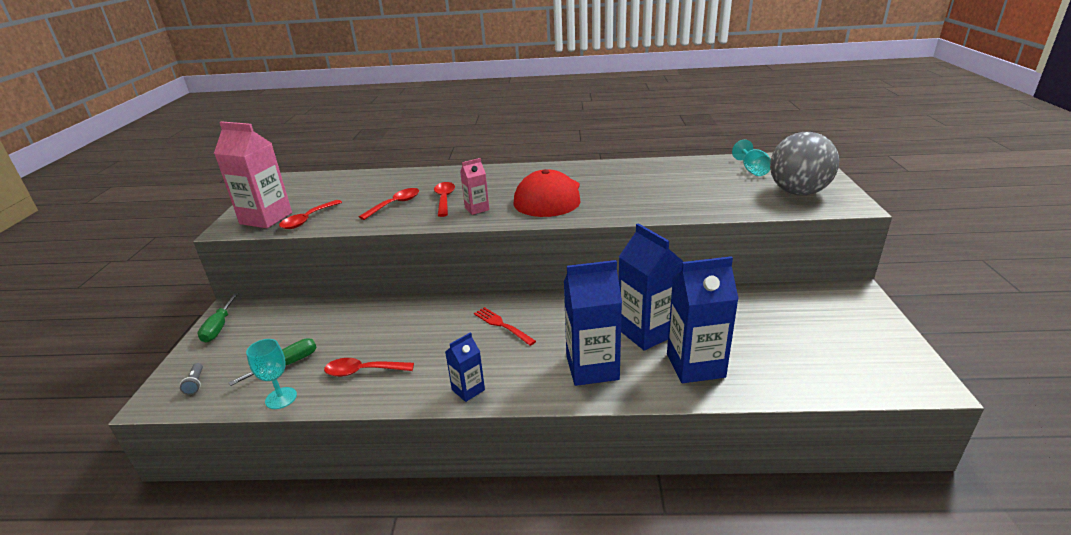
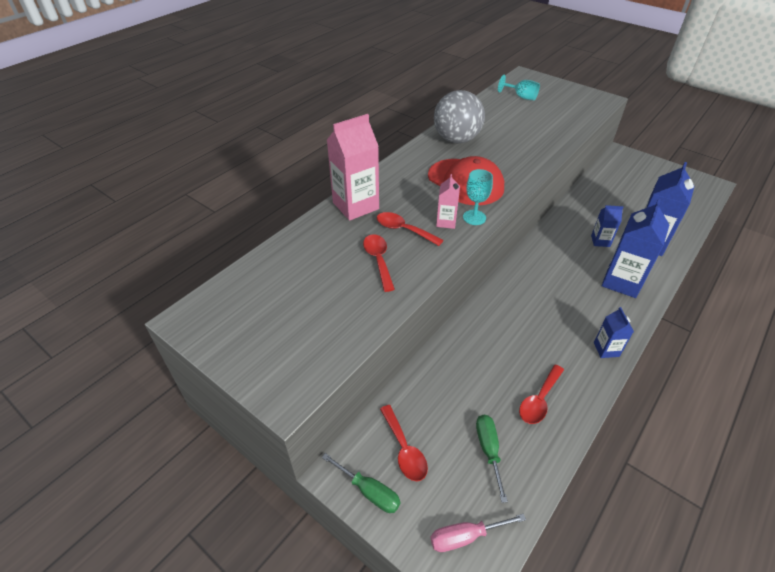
camera: 55 degrees left, 15 degrees up
(195, 383) = (465, 536): grey flashlight -> pink screwdriver
(266, 218) = (298, 359): pink carton -> pink carton (355, 206)
(281, 398) = (539, 469): turquoise goblet -> turquoise goblet (474, 217)
(308, 219) = (342, 327): red spoon -> red spoon (404, 449)
(502, 325) = (538, 297): red fork -> none
(646, 332) = (600, 241): blue carton -> blue carton, size x0.52
(798, 192) = (570, 102): grey ball -> grey ball (456, 139)

